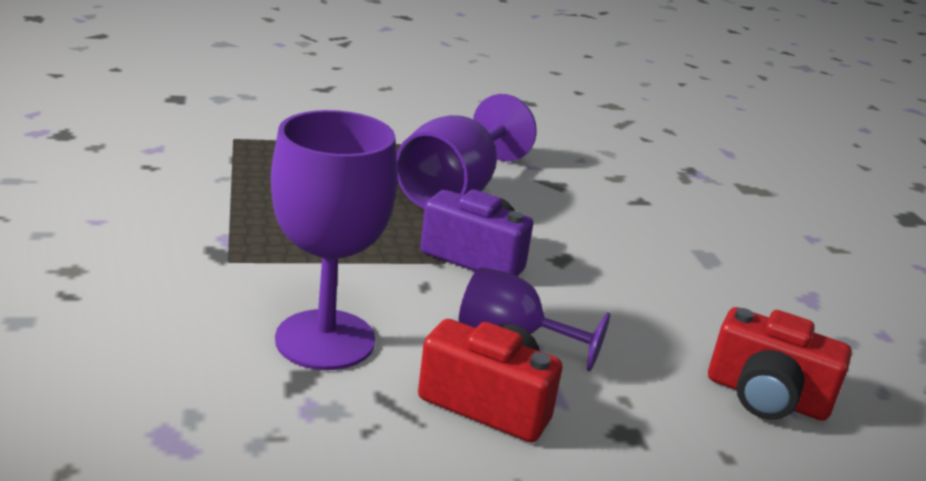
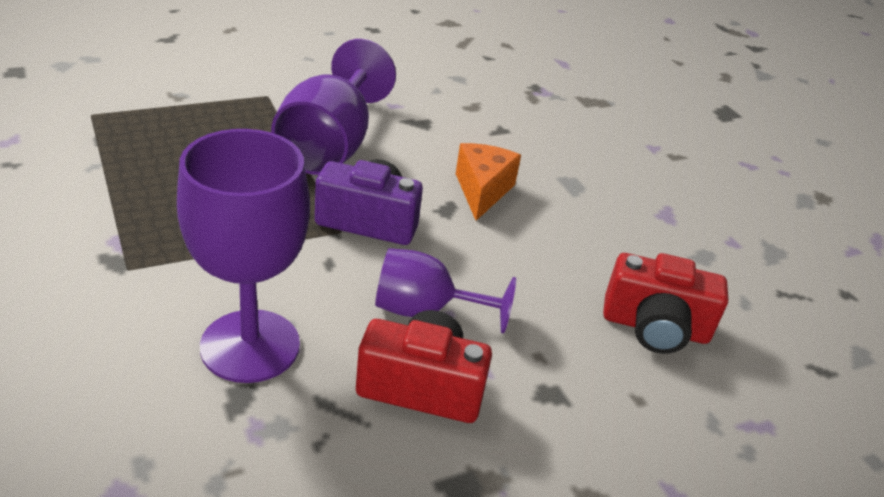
camera: 15 degrees left, 10 degrees up
(604, 249) = (482, 191): none -> orange cheese

